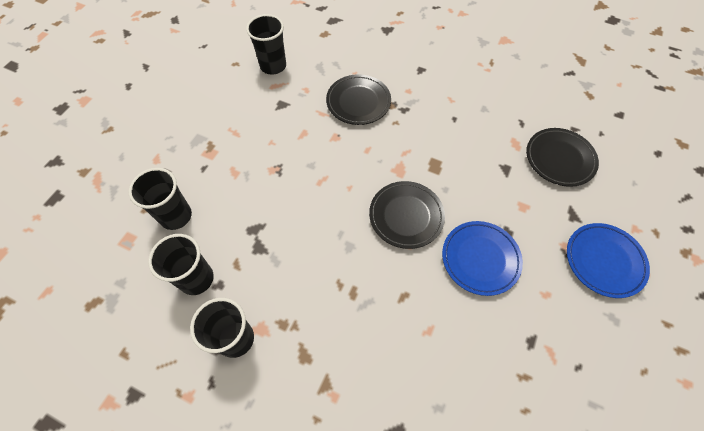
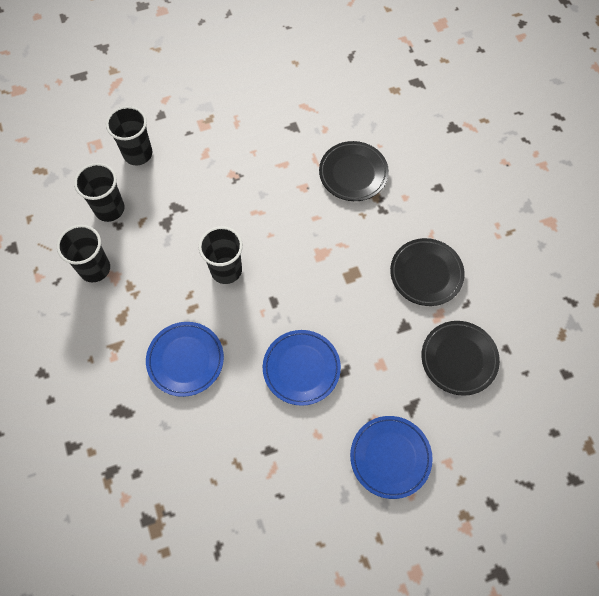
camera: 45 degrees right, 5 degrees up
(273, 66) = (321, 87): black cup -> black cup (226, 270)
(394, 337) = (185, 360): none -> blue plate
(406, 216) = (285, 291): black plate -> black plate (426, 274)

